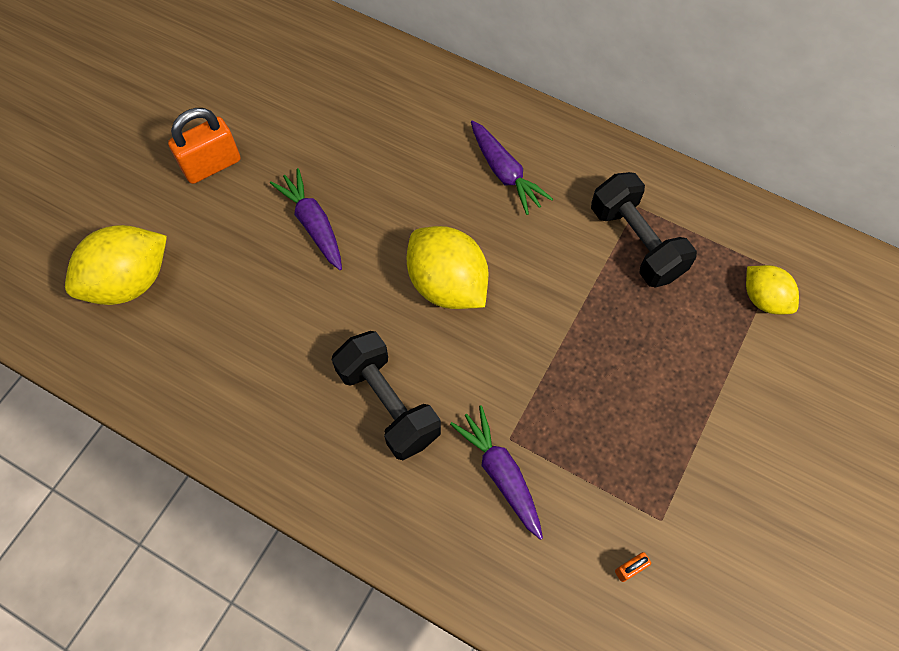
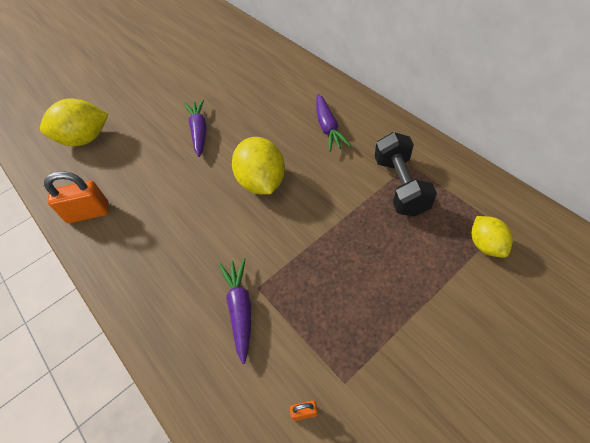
camera: 25 degrees right, 10 degrees down
(212, 165) = (161, 91): orange padlock -> orange padlock (88, 213)
(388, 404) = (189, 242): black dumbbell -> none

